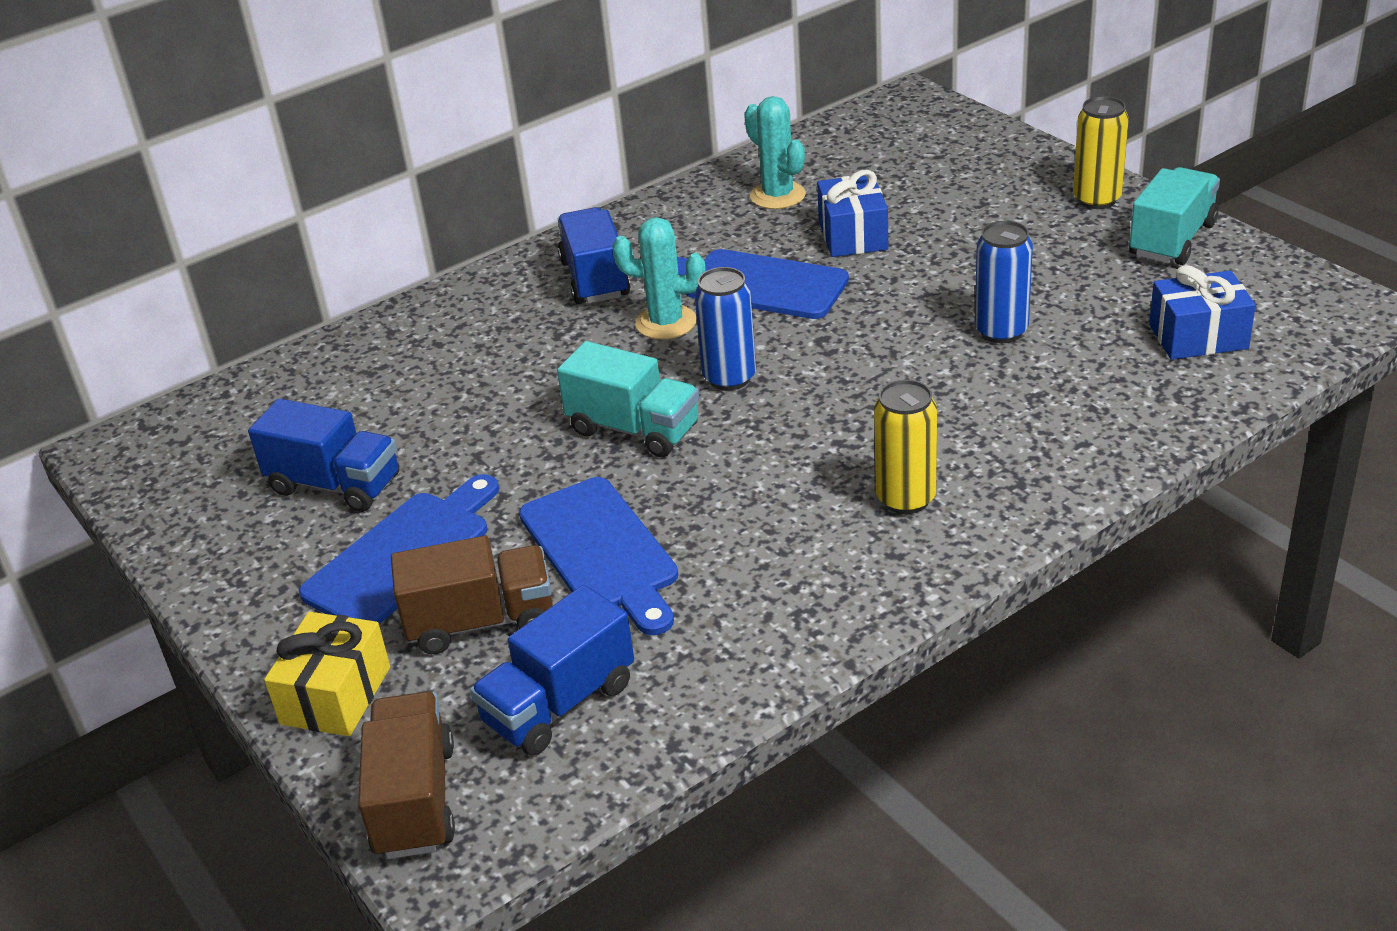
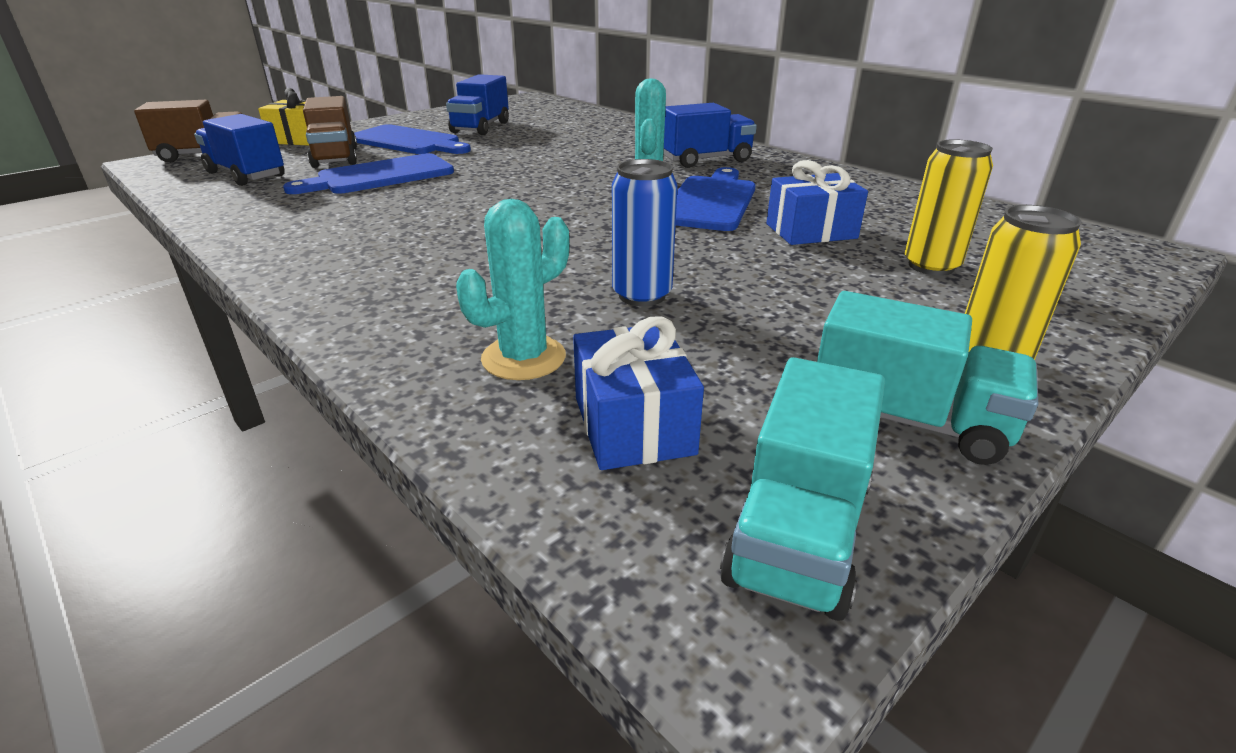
camera: 80 degrees right, 5 degrees down
(634, 429) = (511, 177): turquoise truck -> turquoise truck (798, 533)
(729, 378) = (570, 197): blue can -> none
(777, 196) = (868, 203): turquoise cactus -> turquoise cactus (523, 358)
(905, 498) = (378, 255): yellow can -> yellow can (931, 266)

